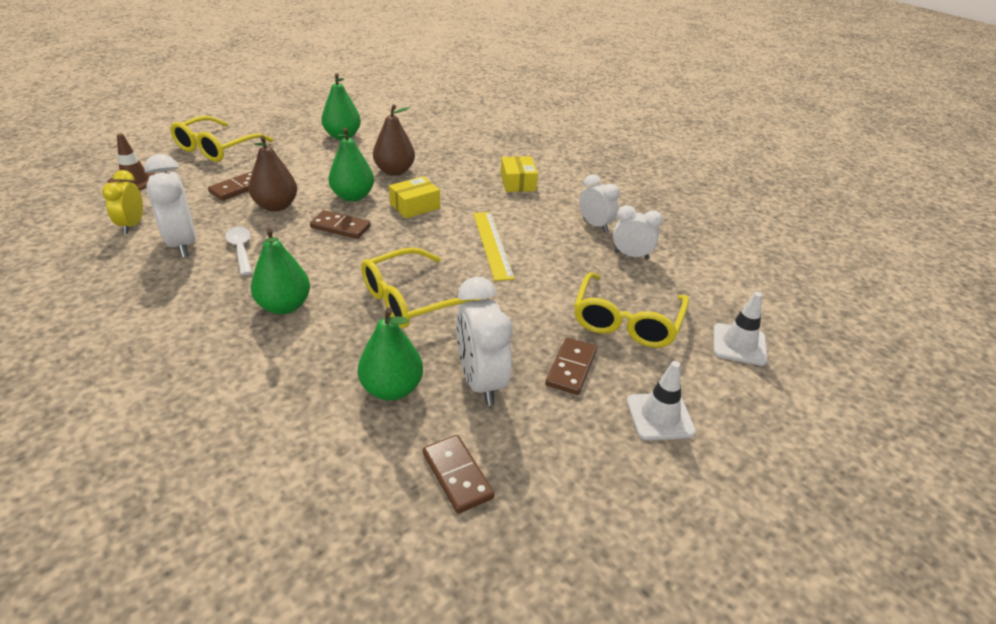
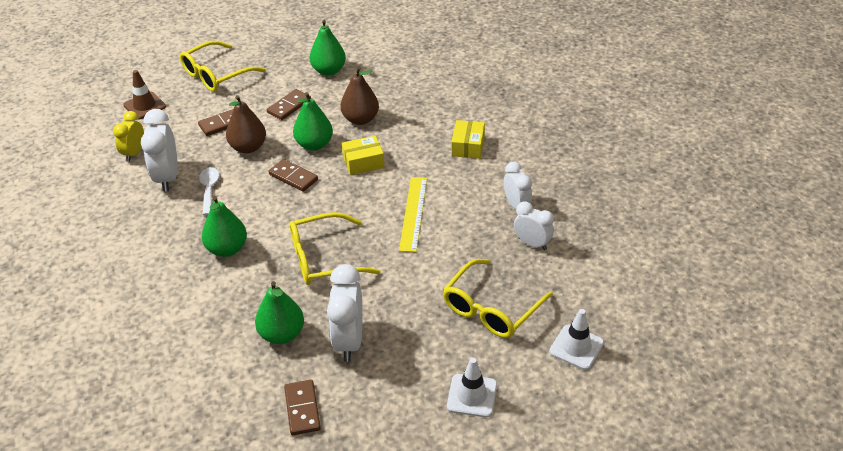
camera: 20 degrees right, 5 degrees up
(571, 368) = (423, 342): brown domino -> brown domino (289, 106)

